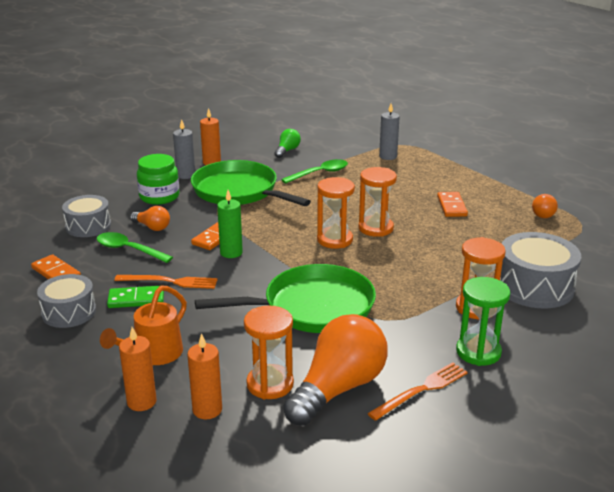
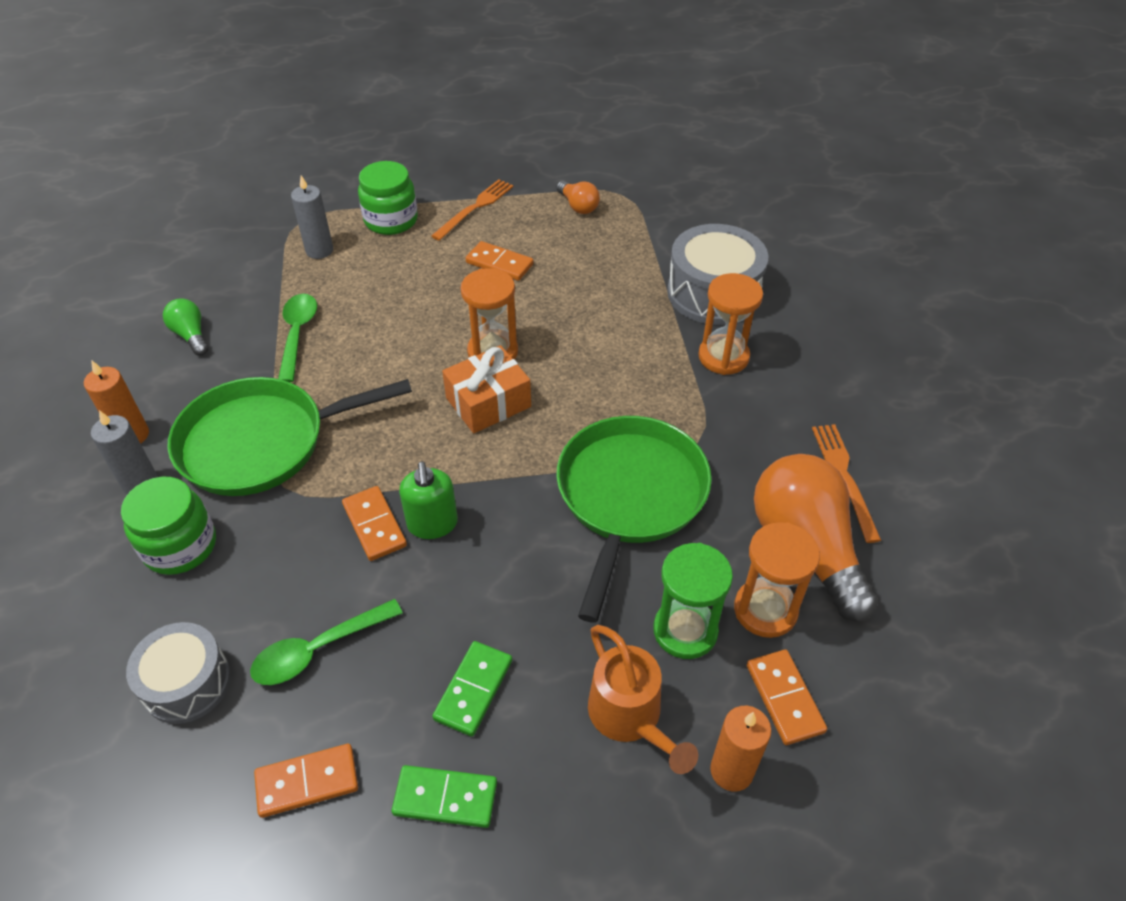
camera: 60 degrees left, 20 degrees up
(69, 312) = (445, 798): grey drum -> green domino
(152, 227) = (273, 592): orange light bulb -> none
(170, 282) = (455, 628): orange fork -> orange fork (475, 208)
(207, 410) = (784, 698): orange candle -> orange domino
(231, 253) = (432, 524): green candle -> green soap dispenser
(335, 240) = (488, 402): orange hourglass -> orange gift
(440, 165) = (391, 220): none -> green jar
(478, 352) = (803, 398): green hourglass -> green hourglass (685, 630)

